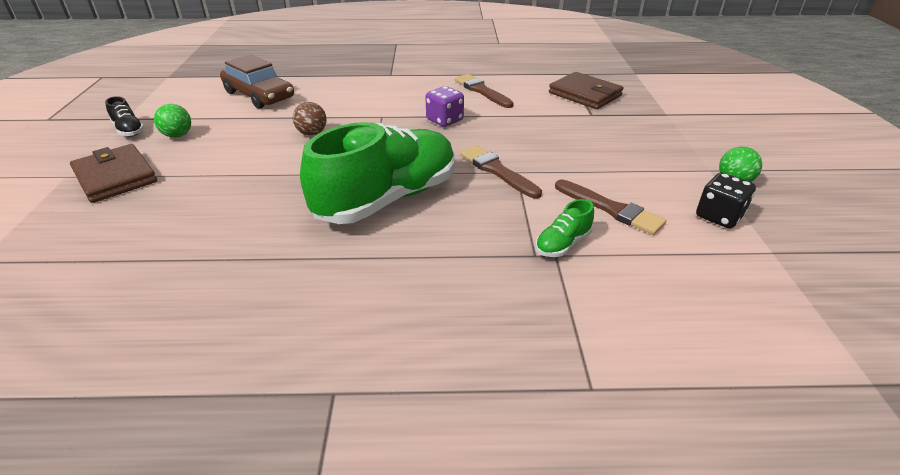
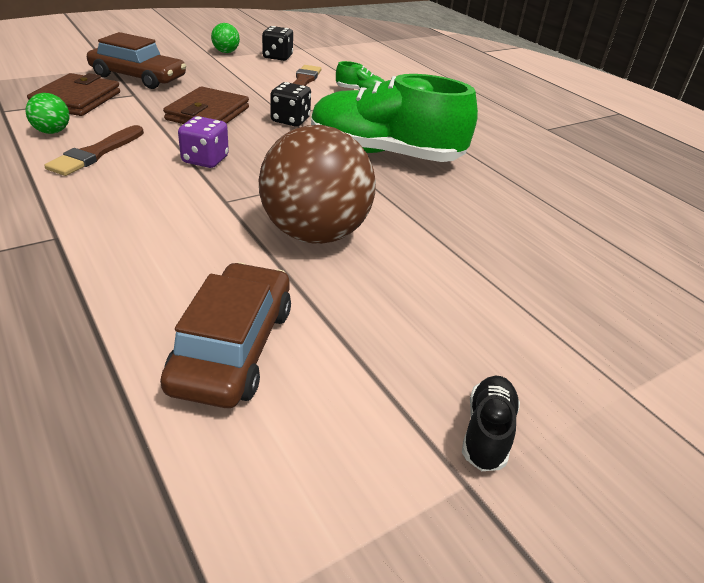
camera: 125 degrees left, 0 degrees up
(115, 177) = (566, 338): brown wallet -> brown wallet (208, 114)
(178, 135) = (437, 354): green ball -> green ball (52, 132)
(312, 133) = (315, 234): brown ball -> brown ball, size x2.35
(497, 171) = (290, 120): brown brush -> black dice
(637, 121) = (138, 77): none -> brown car

